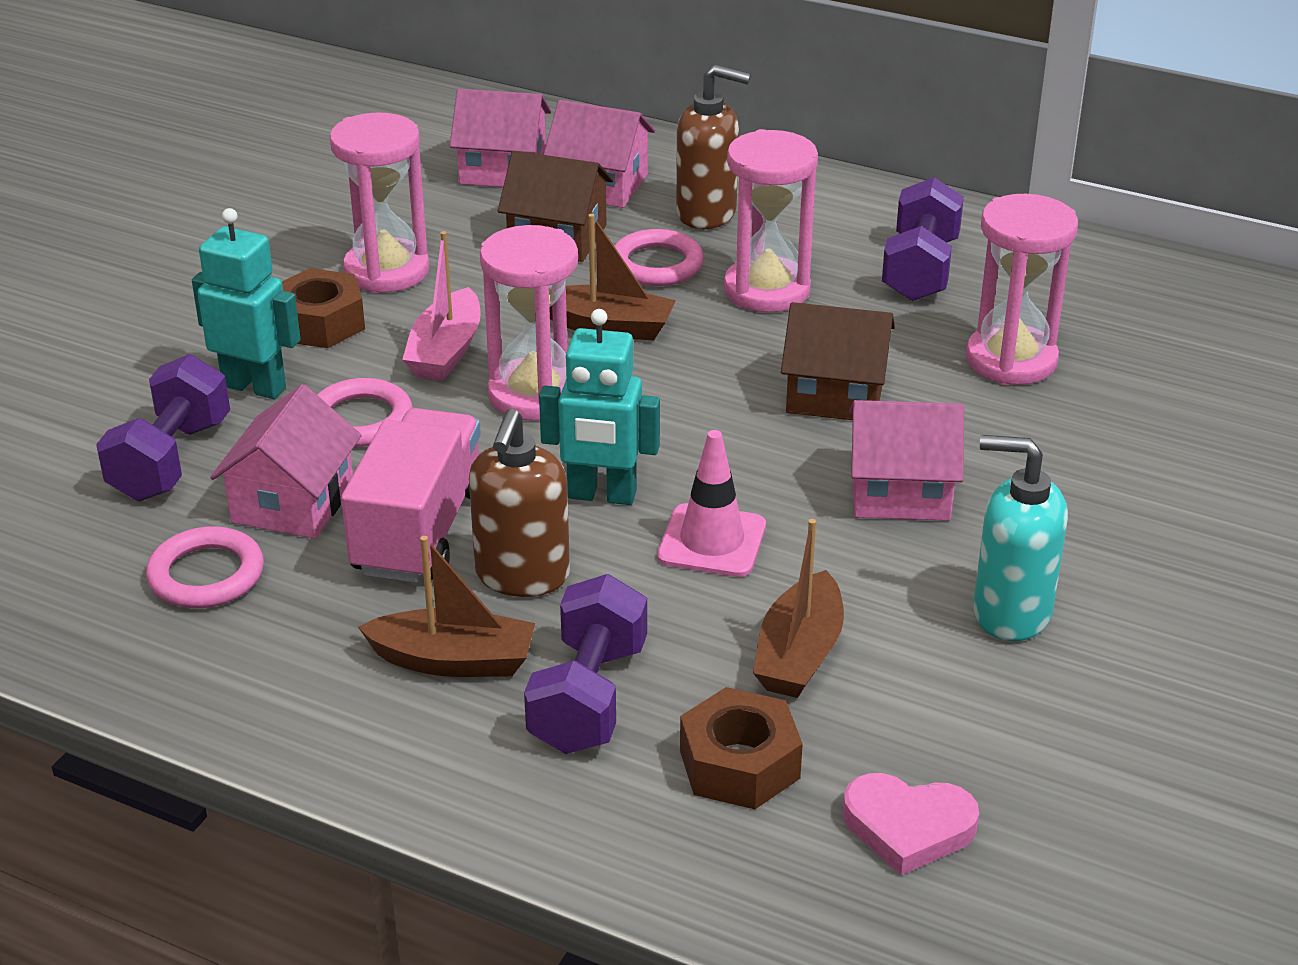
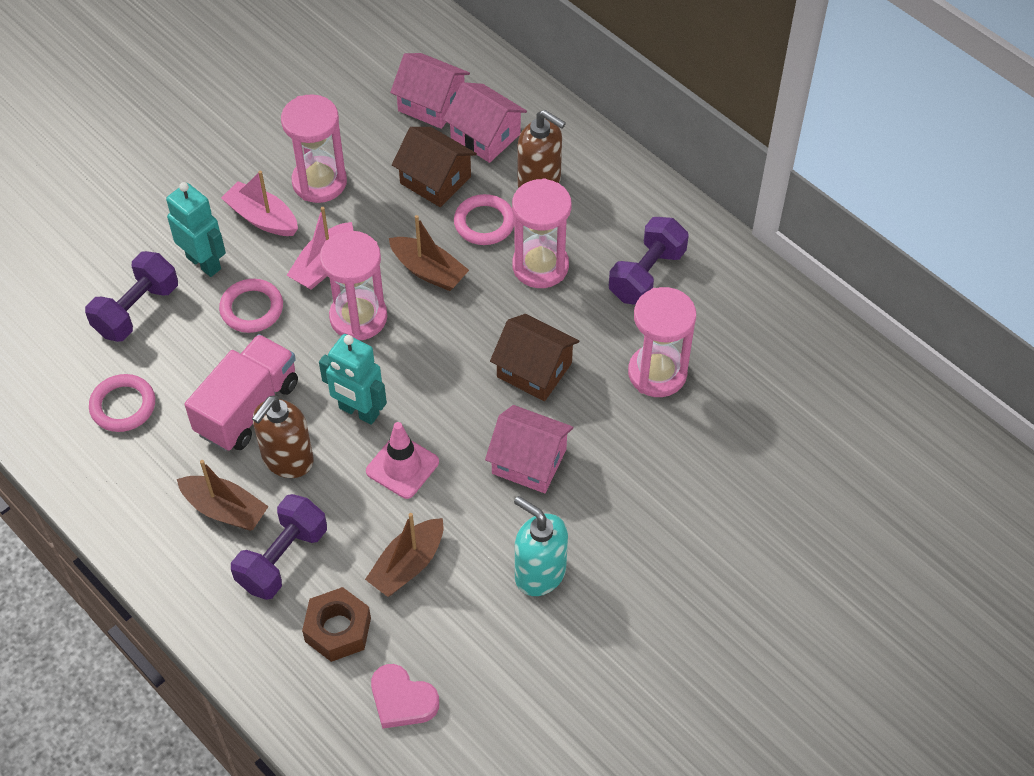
camera: 20 degrees right, 20 degrees up
(293, 502) = (189, 364): pink house -> none
(320, 323) = (262, 218): brown nut -> pink boat

